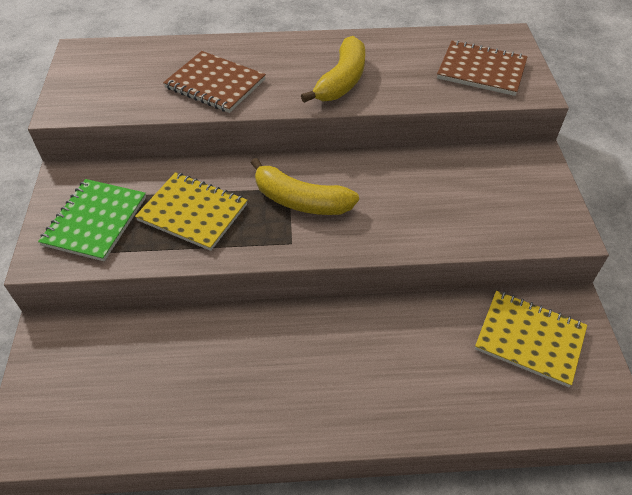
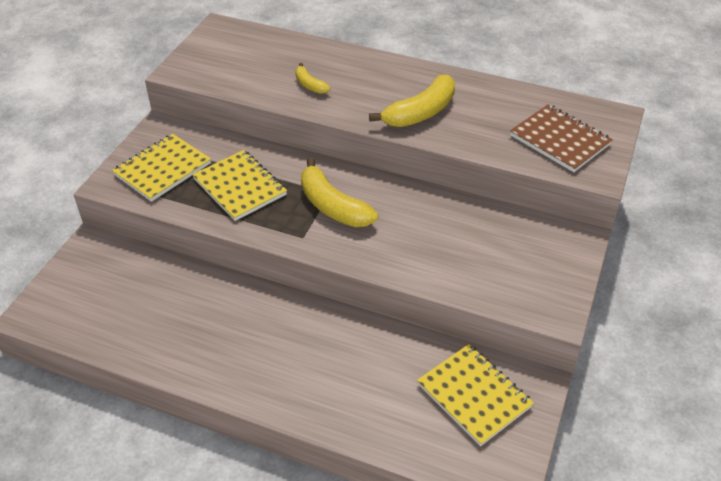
camera: 25 degrees right, 5 degrees down
(95, 221) = (162, 169): green notebook -> yellow notebook
(215, 84) = (310, 85): brown notebook -> yellow banana

